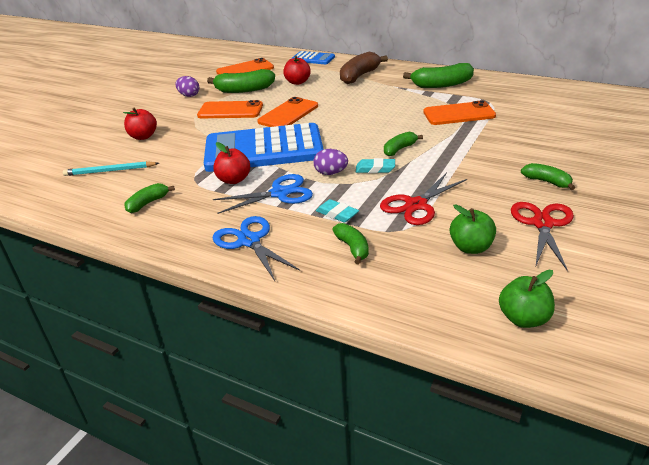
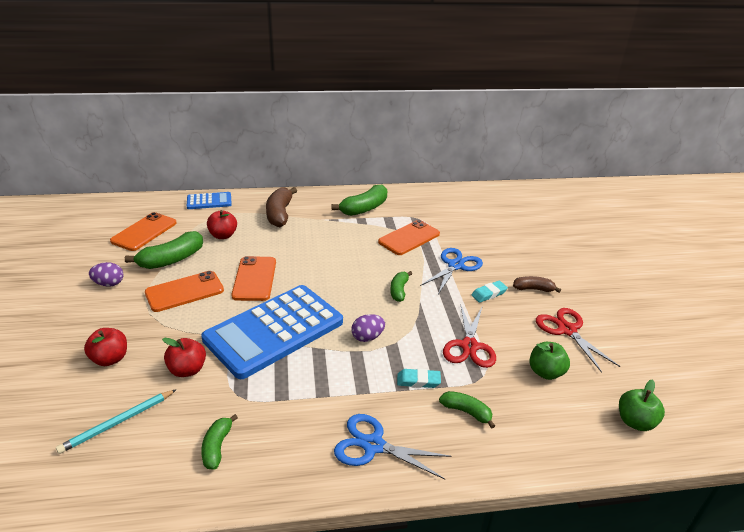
camera: 40 degrees left, 0 degrees up
(234, 180) = (282, 379): red apple -> red apple (187, 370)
(280, 193) = (345, 378): blue scissors -> blue scissors (455, 265)
(375, 169) = (400, 319): turquoise eraser -> turquoise eraser (489, 294)
(547, 182) = (533, 289): green banana -> brown banana

